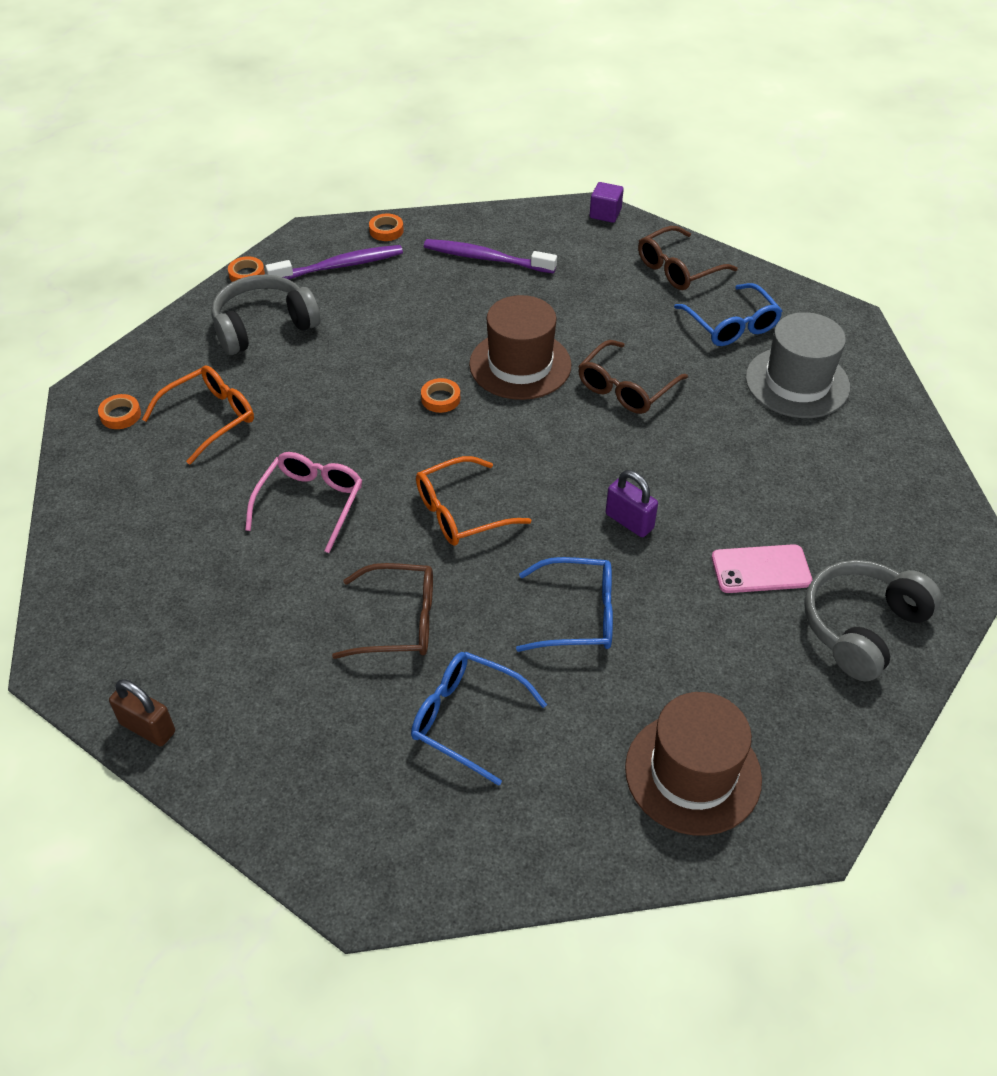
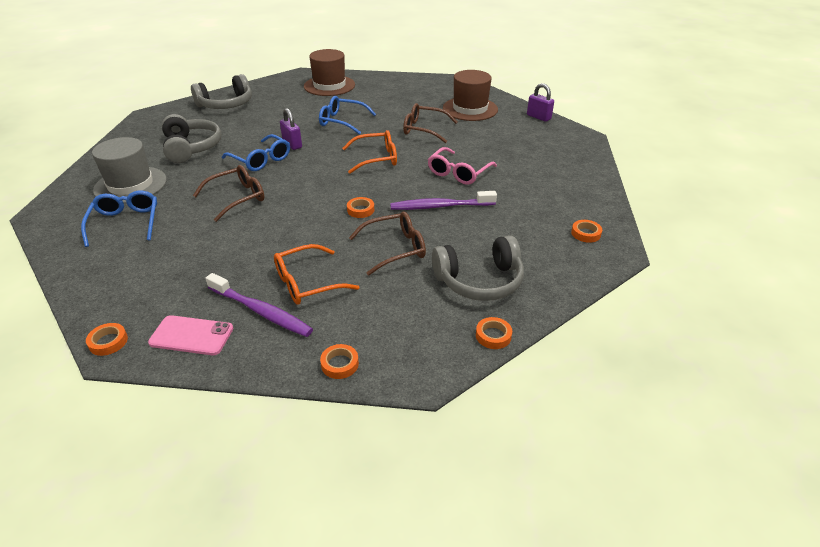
camera: 165 degrees left, 10 degrees down
(148, 728) = (538, 117): brown padlock -> purple padlock
(210, 418) = (520, 222): orange glasses -> orange glasses (307, 283)
(339, 266) = (401, 328): purple toothbrush -> purple toothbrush (440, 206)
(466, 718) = (406, 104): blue glasses -> blue glasses (261, 160)
(520, 365) = (294, 221): brown hat -> brown hat (470, 109)
(605, 213) = (108, 342): purple cube -> orange tape
(678, 269) = (110, 271): brown glasses -> brown glasses (395, 248)
(761, 569) = (247, 123): pink phone -> pink phone (191, 336)
(793, 476) = (191, 148): none -> grey headphones

